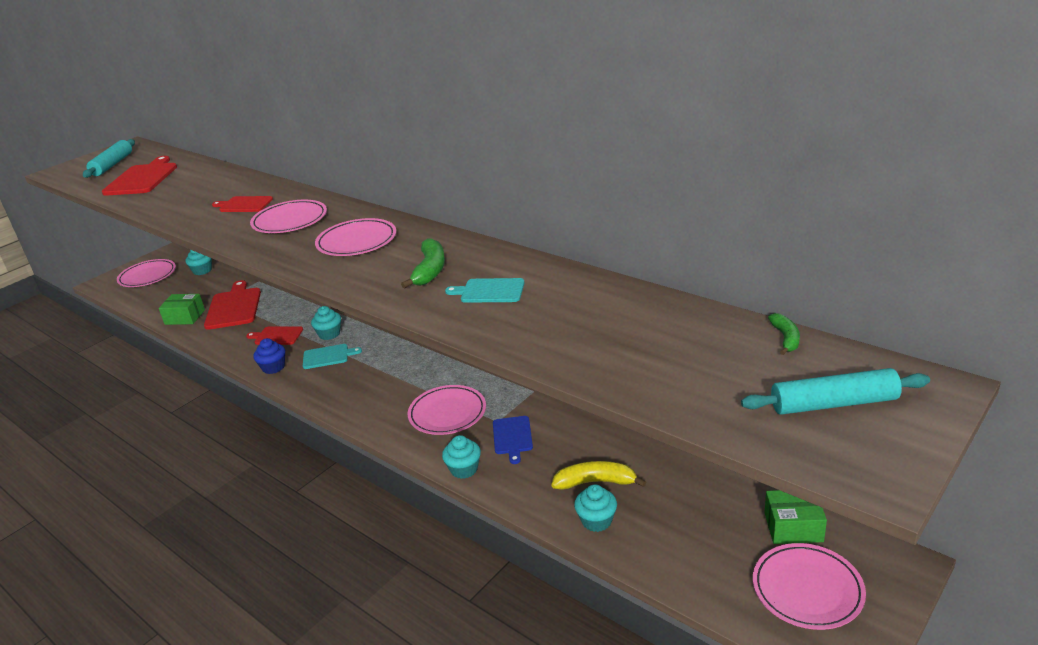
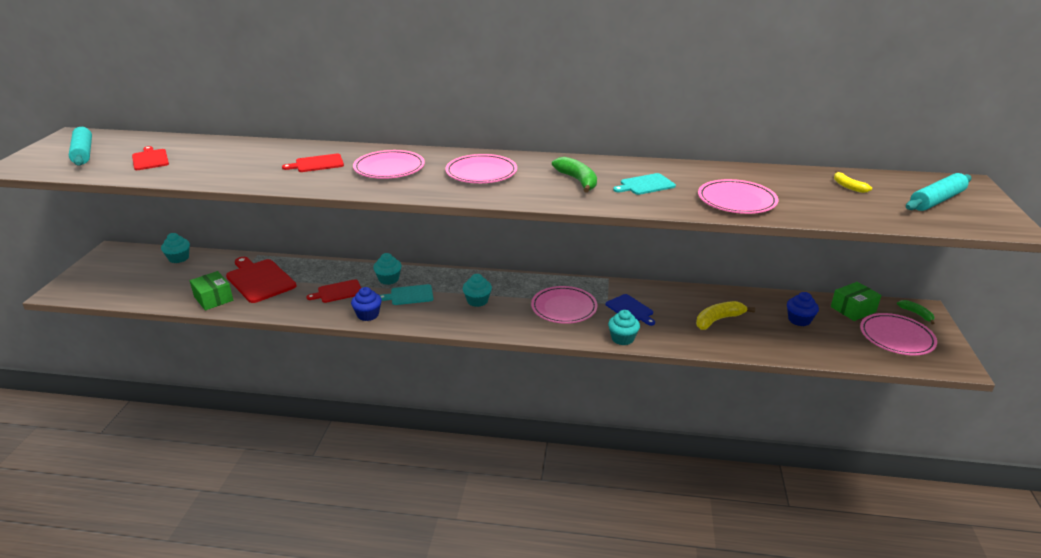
camera: 35 degrees left, 0 degrees up
(142, 178) = (150, 159): red cutting board -> red cutting board, size x0.59
(147, 276) = (115, 275): pink plate -> pink plate (736, 201)
(185, 317) = (213, 298): green box -> green box turned 75 degrees clockwise
(328, 356) = (409, 295): turquoise cutting board -> turquoise cutting board turned 150 degrees counterclockwise
(596, 521) = (746, 341): turquoise cupcake -> turquoise cupcake (477, 301)
(697, 516) = (799, 320): none -> blue cupcake
(735, 350) = (848, 186): none -> yellow banana
(785, 338) = (863, 176): green banana -> green banana (916, 314)

